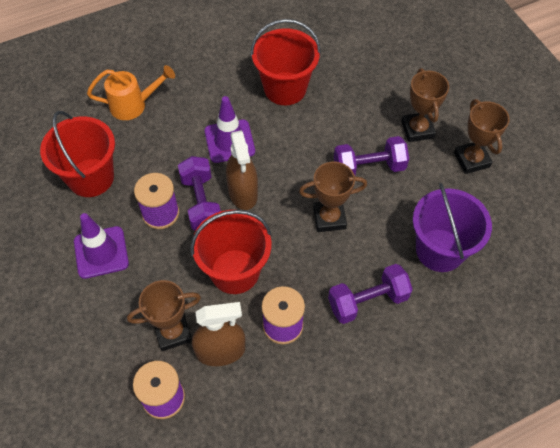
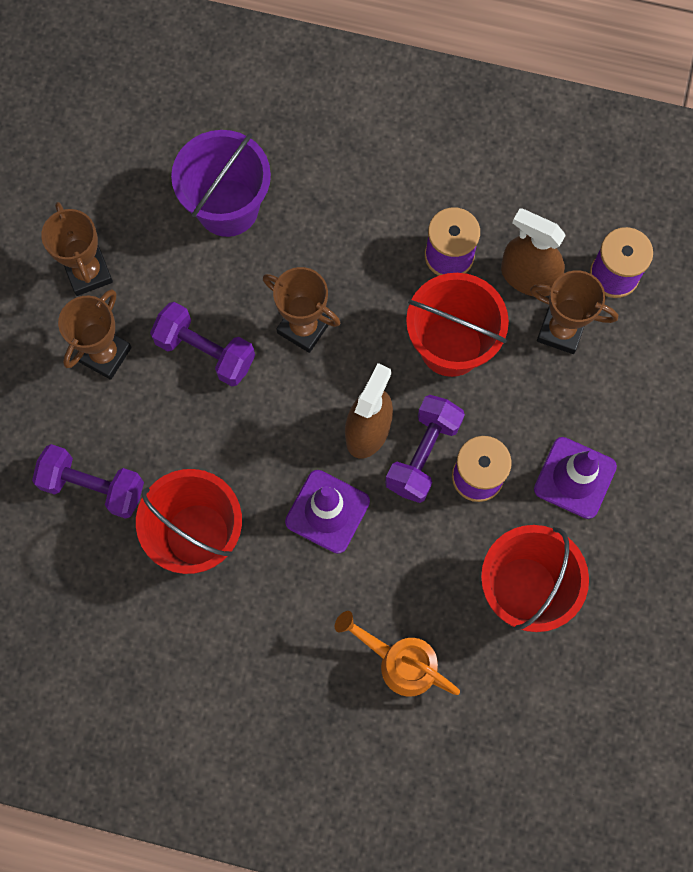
camera: 140 degrees left, 15 degrees up
(367, 301) = (347, 215): purple dumbbell -> purple dumbbell (93, 486)
(471, 160) = (88, 272): brown trophy -> brown trophy turned 45 degrees counterclockwise

